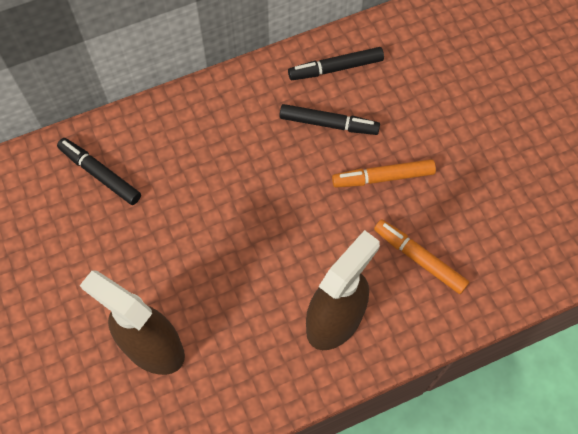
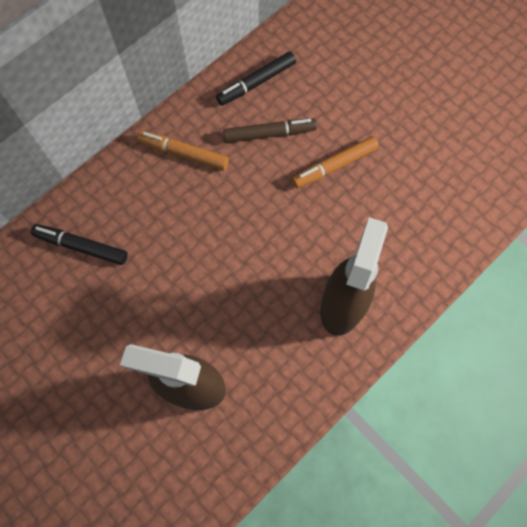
camera: 20 degrees left, 5 degrees up
(329, 124) = (269, 134): black marker -> brown marker
(419, 259) = (392, 226): orange marker -> orange marker (184, 153)

